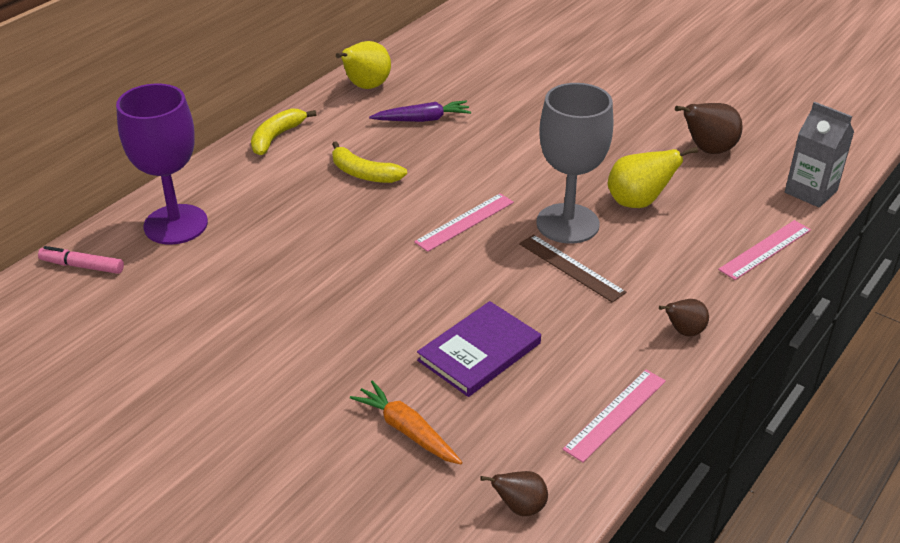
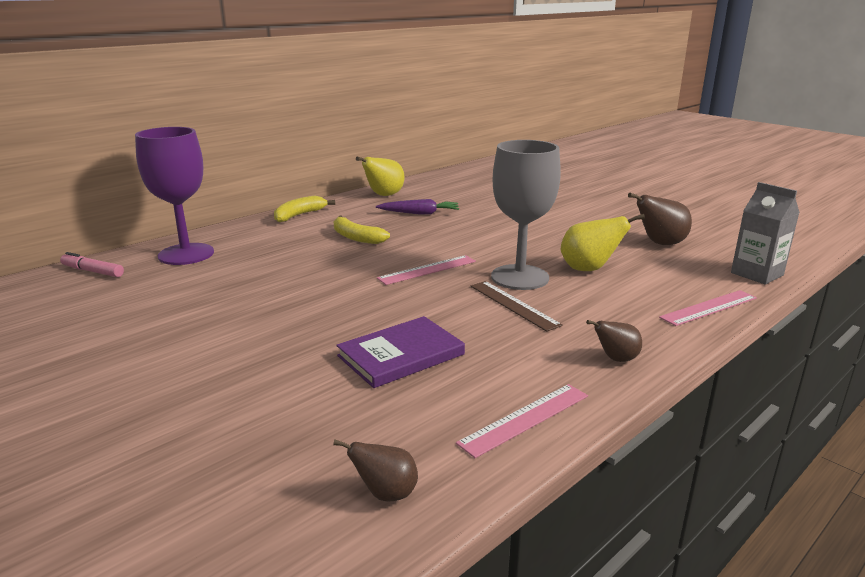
camera: 10 degrees right, 15 degrees down
(407, 430) = (297, 409): orange carrot -> none

